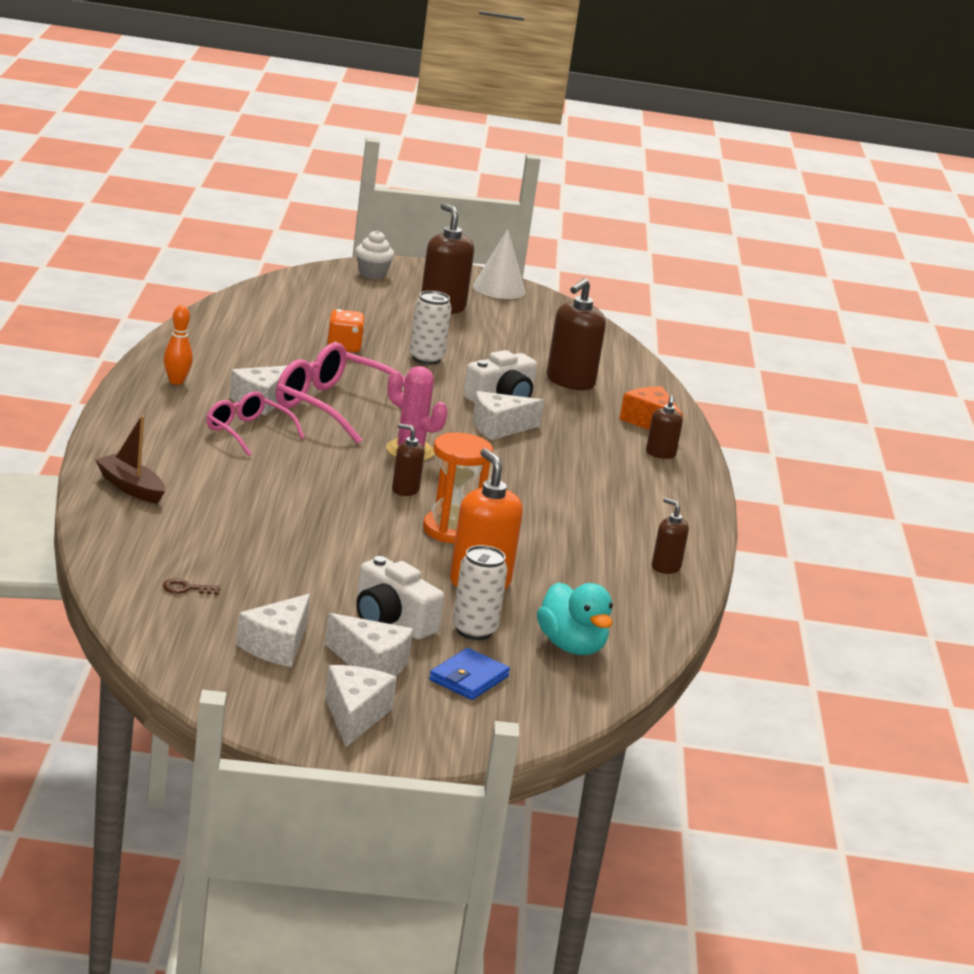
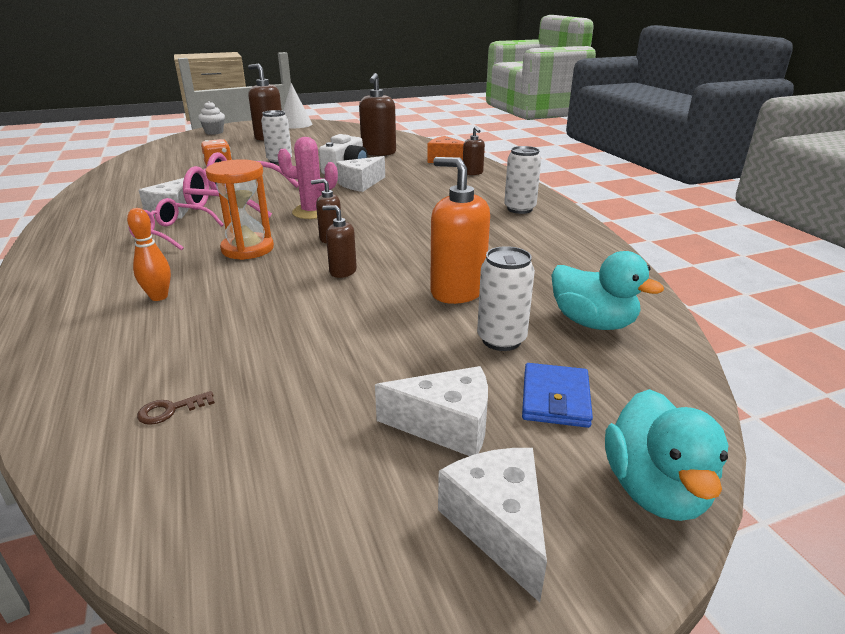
camera: 20 degrees left, 5 degrees up
(131, 487) = (68, 311): brown boat -> none
(176, 381) = (93, 214): orange bowling pin -> orange bowling pin (159, 297)
(276, 646) = (323, 449): white cheese -> none
(391, 620) = (419, 359): white camera -> none
(451, 530) = (393, 257): orange hourglass -> orange hourglass (247, 249)
(473, 739) = (654, 490): none -> turquoise duck
(654, 521) = (519, 209): none -> white can
(665, 567) = (567, 235): brown soap dispenser -> brown soap dispenser (342, 271)

